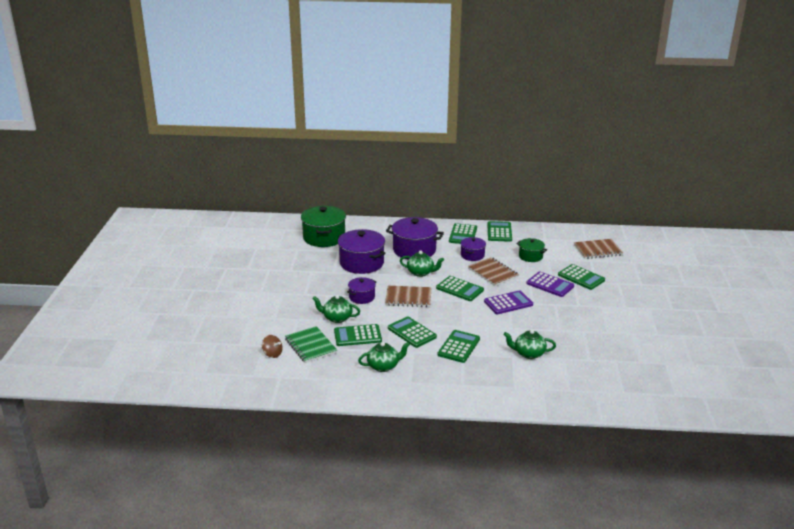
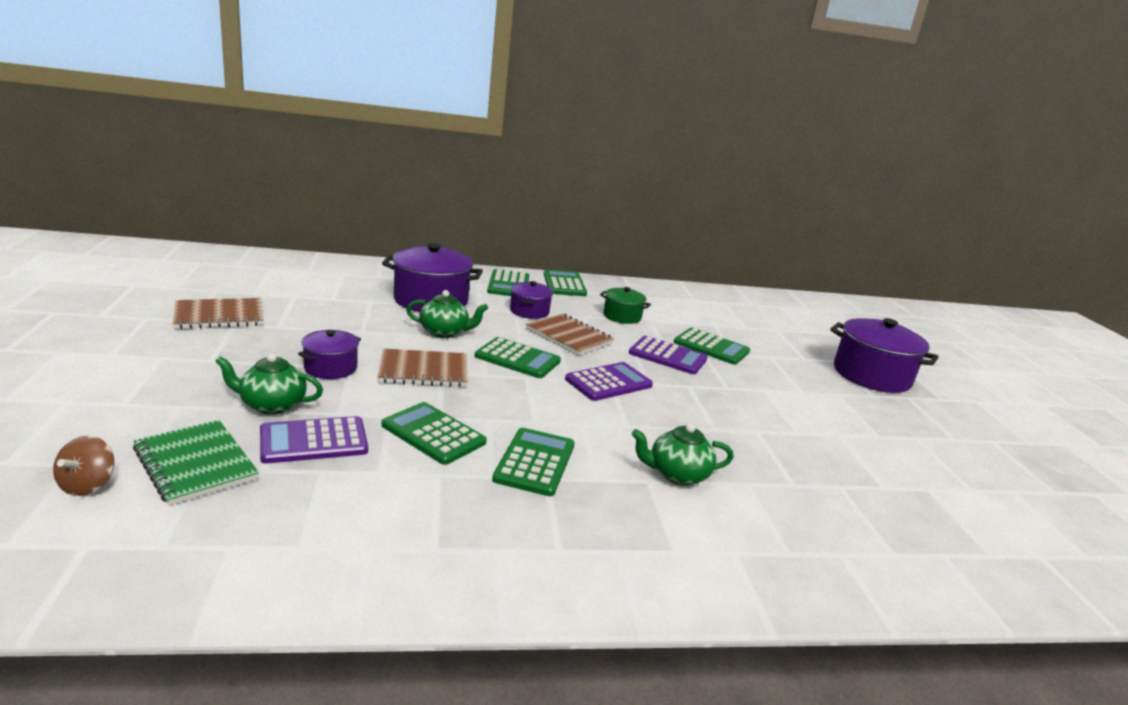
camera: 15 degrees left, 5 degrees down
(272, 354) = (87, 485): brown spinning top -> brown spinning top turned 75 degrees clockwise
(324, 237) = (270, 277): green pot -> none
(357, 336) = (314, 441): green calculator -> purple calculator
(361, 263) = (335, 315): purple pot -> purple pot (871, 375)
(383, 366) = (370, 509): green teapot -> none
(598, 250) = (717, 312): brown notebook -> brown notebook (219, 316)

